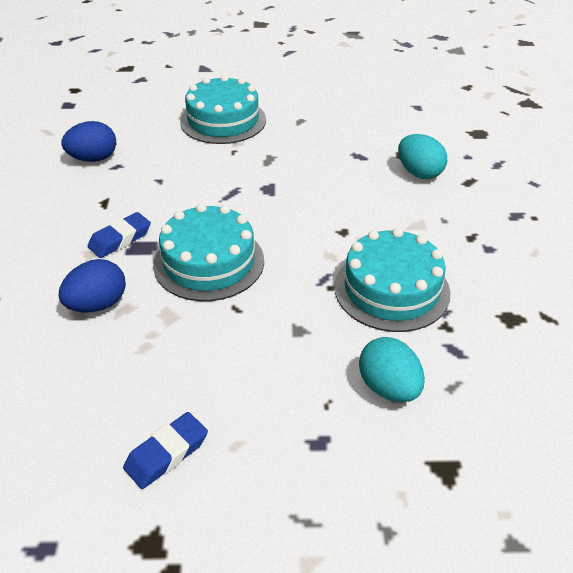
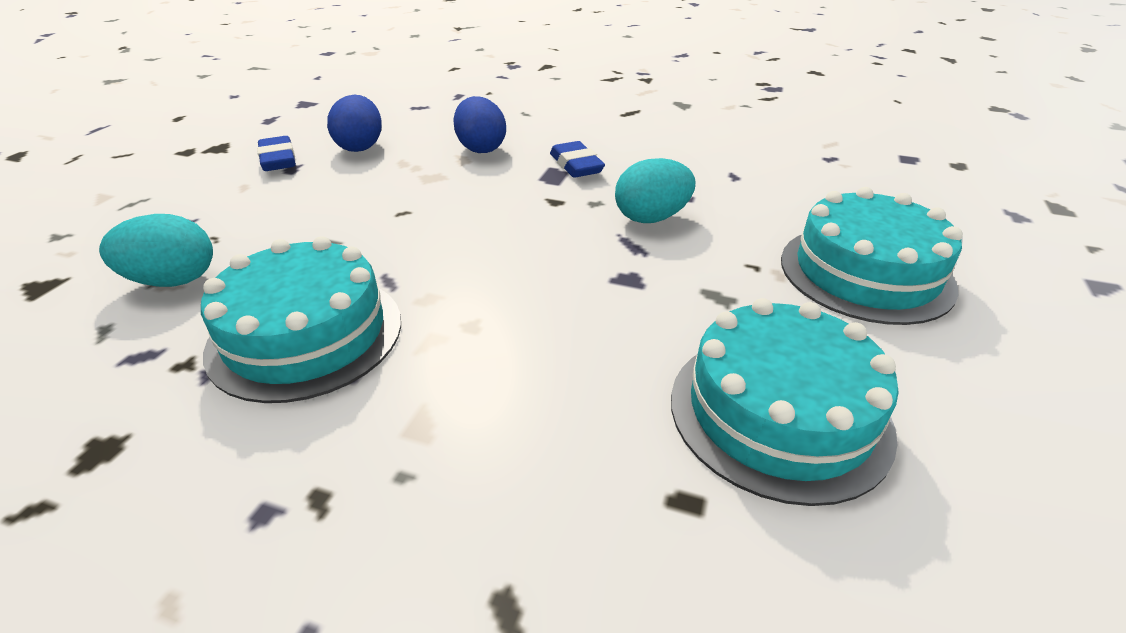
camera: 110 degrees right, 5 degrees down
(93, 159) = (756, 164): blue egg -> blue egg (360, 147)
(209, 262) = (494, 208): turquoise cake -> turquoise cake (779, 412)
(419, 173) = (591, 506): turquoise egg -> turquoise egg (651, 218)

